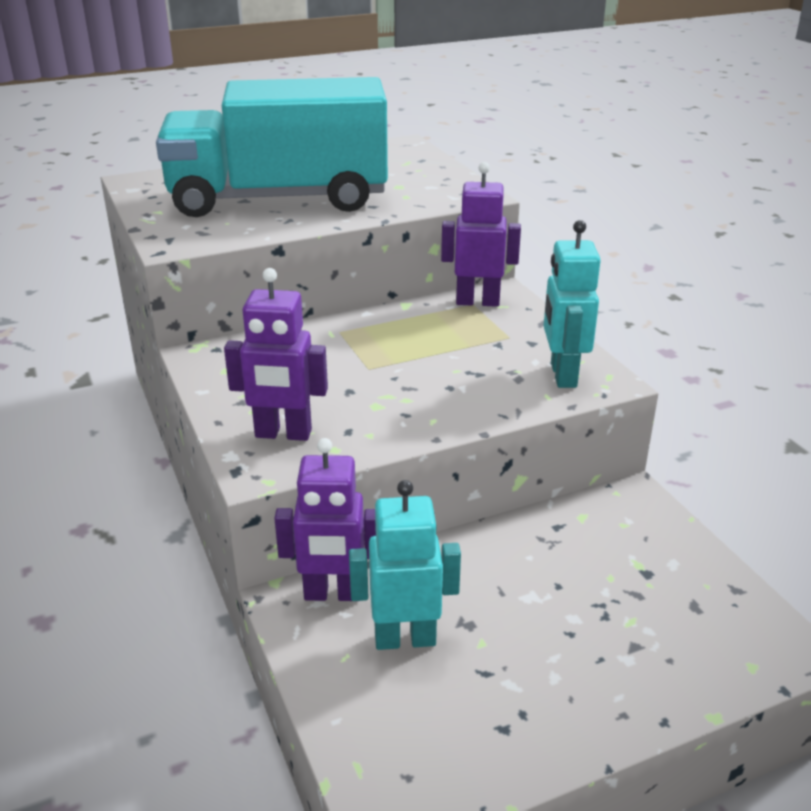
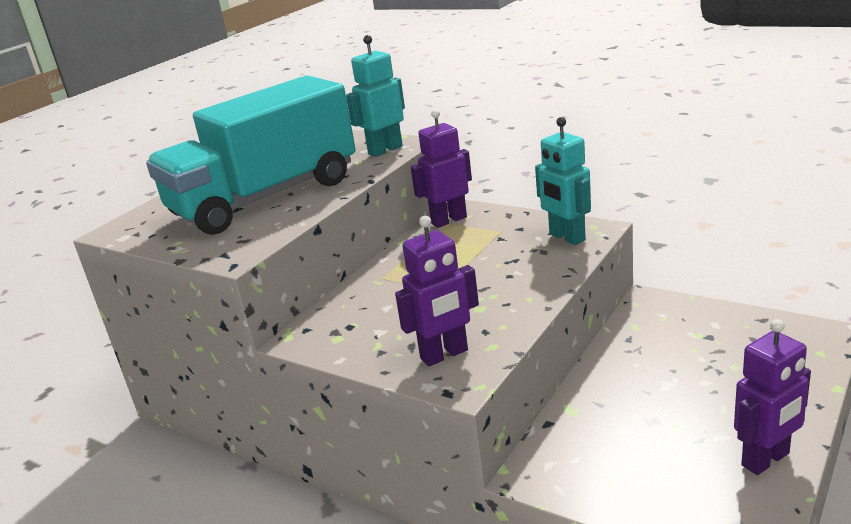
camera: 30 degrees left, 5 degrees down
(333, 594) = (551, 453): purple robot -> purple robot (766, 460)
(405, 639) = (631, 450): turquoise robot -> turquoise robot (385, 150)

